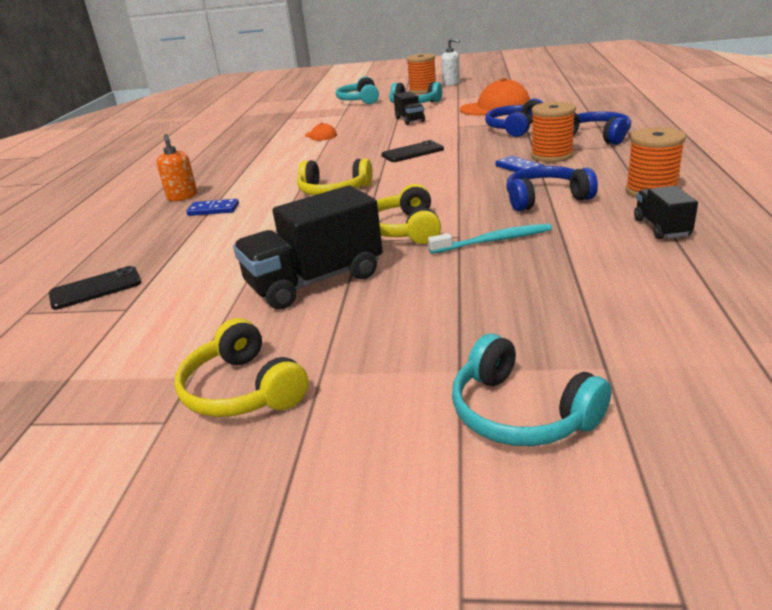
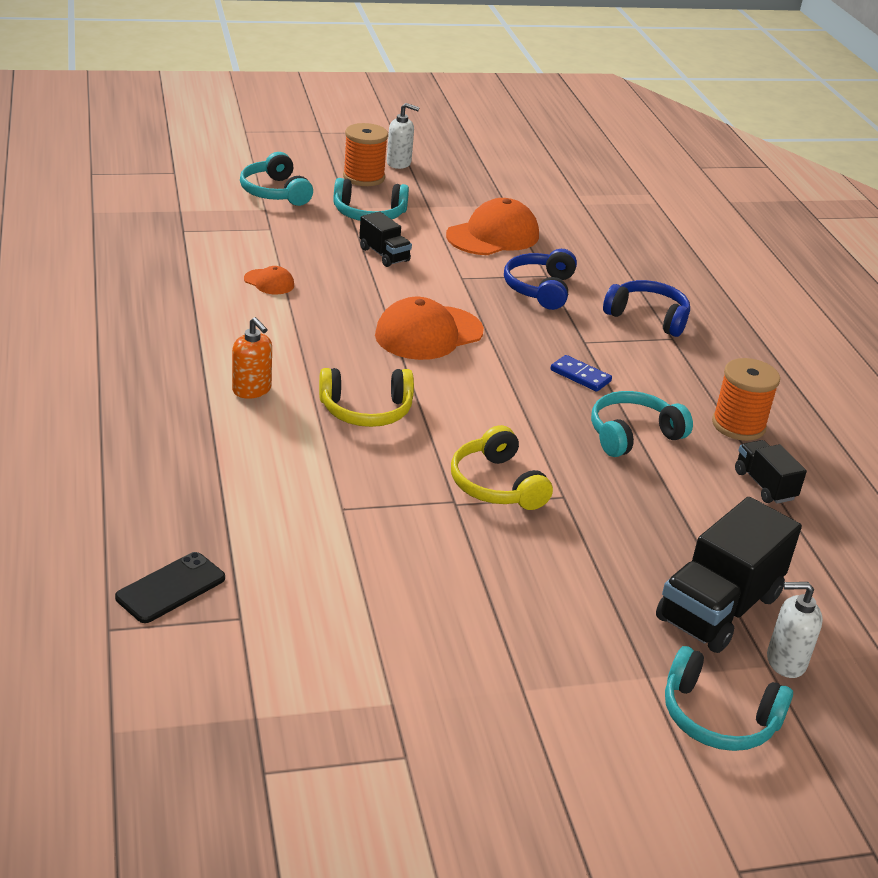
camera: 25 degrees left, 5 degrees up
(182, 197) = (150, 414): orange soap dispenser -> orange soap dispenser (252, 390)
(213, 210) = (220, 443): blue domino -> none
(243, 390) = (458, 715): yellow headphones -> none
(315, 281) = (441, 569): black truck -> black truck (718, 608)
(412, 152) = (428, 333): black phone -> orange cap
(493, 241) = (605, 504): turquoise toothbrush -> none
(546, 199) = (633, 435): blue headphones -> turquoise headphones
(551, 156) = (609, 353): orange spool -> none
(629, 365) = (785, 661): none -> white soap dispenser

